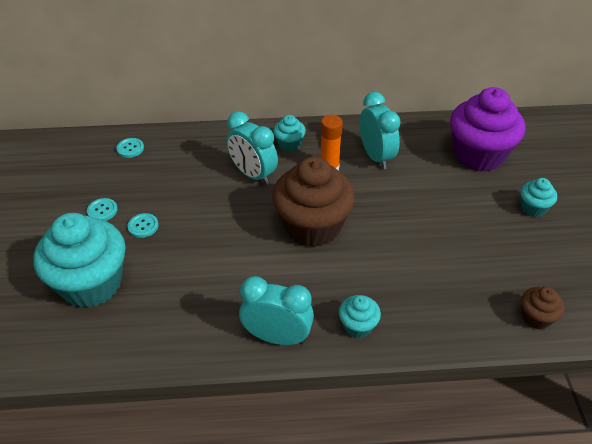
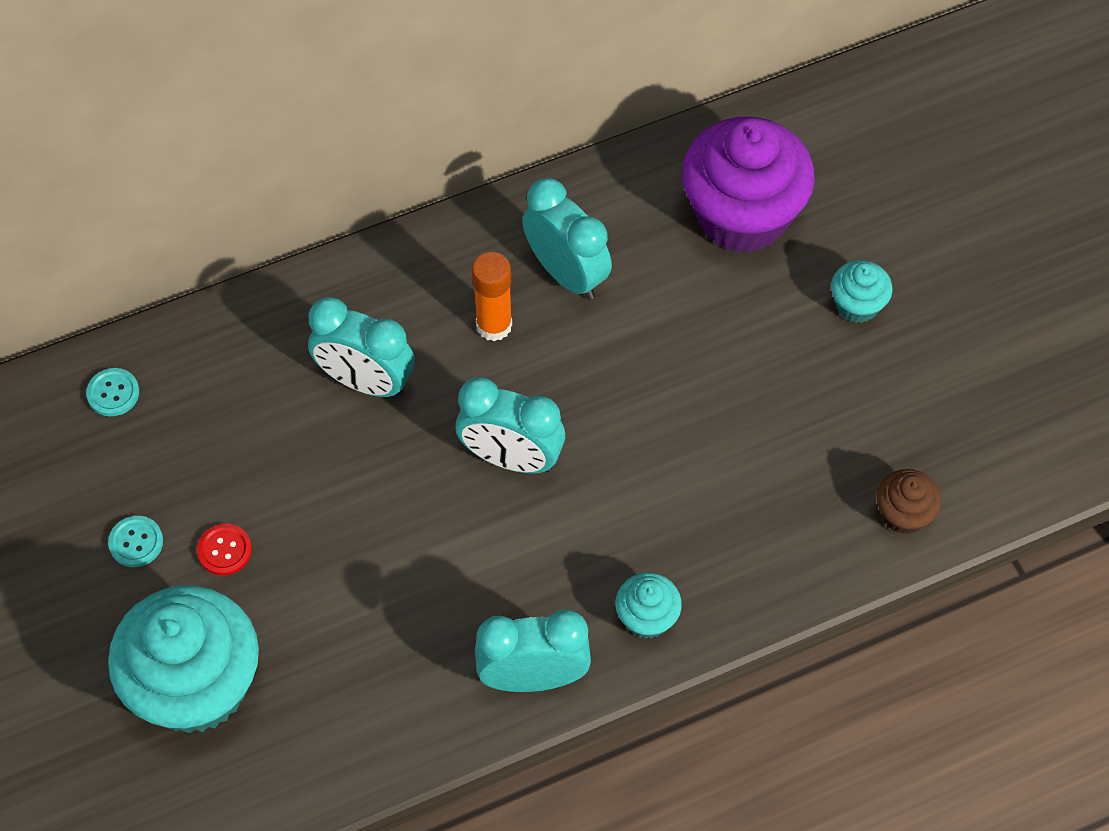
camera: 20 degrees left, 15 degrees up
(143, 226) = (224, 550): turquoise button -> red button
(289, 144) = (402, 292): turquoise cupcake -> none
(312, 226) = (511, 458): brown cupcake -> turquoise clock

